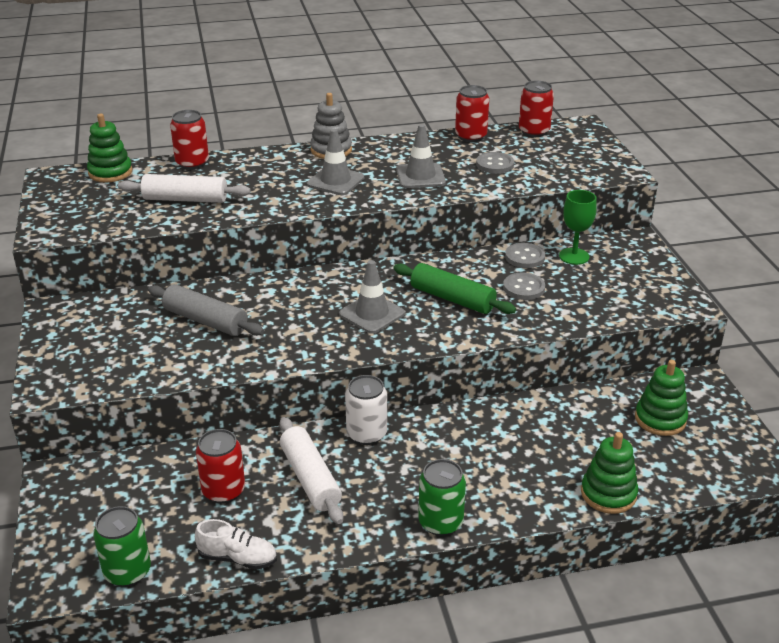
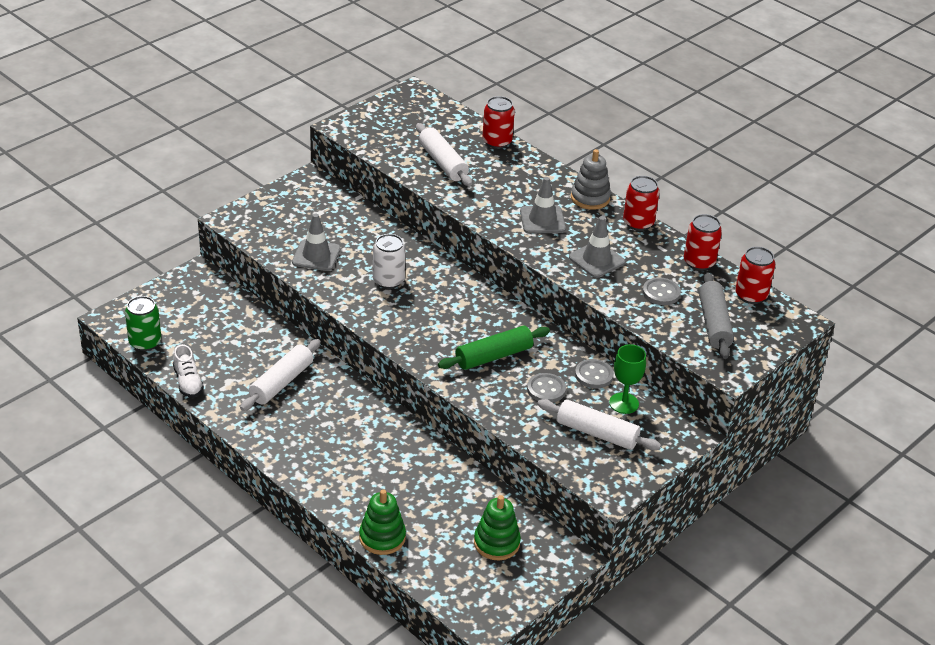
camera: 55 degrees right, 5 degrees up
(110, 172) = (445, 113): green stacking toy -> none
(205, 321) = (356, 249): grey rolling pin -> grey rolling pin (714, 323)
(223, 491) = (240, 349): red can -> red can (638, 223)
(366, 434) = (347, 390): white can -> white can (388, 280)
(372, 314) = (436, 322): grey traffic cone -> grey traffic cone (316, 256)
(440, 522) = (287, 460): green can -> none
(452, 299) = (493, 356): green rolling pin -> green rolling pin turned 60 degrees clockwise
(603, 283) = (597, 433): none -> white rolling pin

